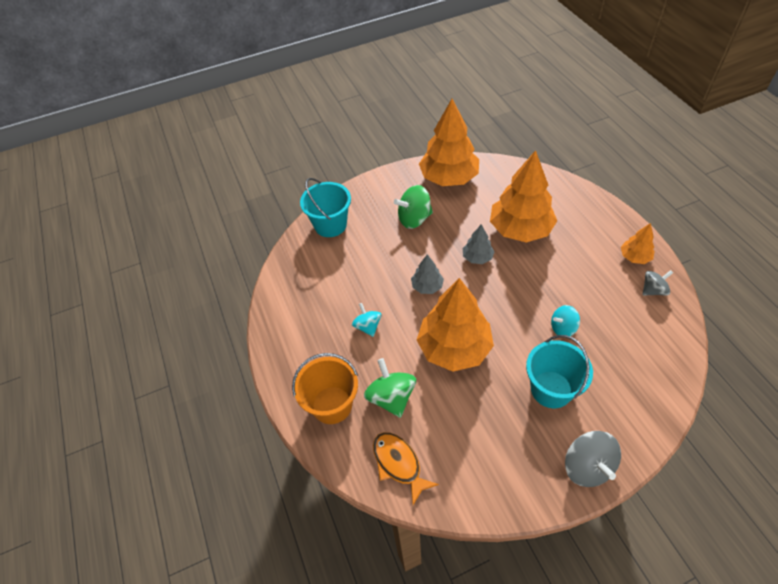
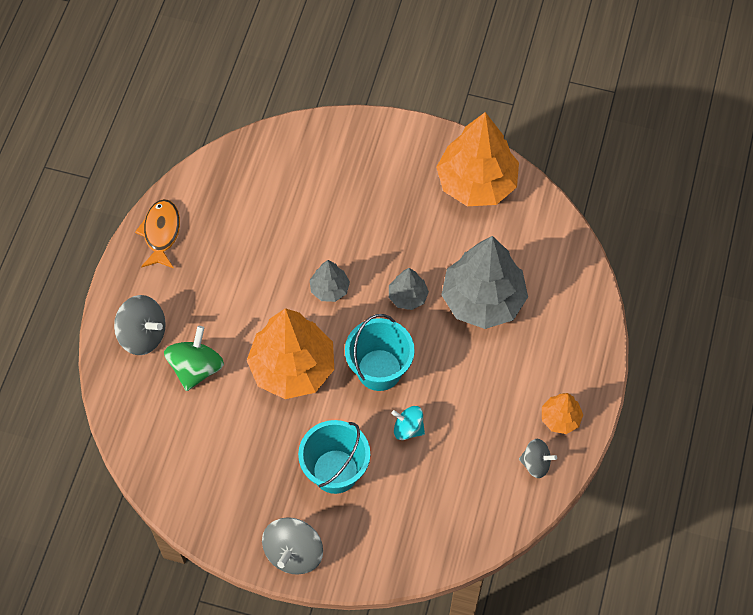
camera: 35 degrees right, 10 degrees up
(330, 225) = (304, 148): turquoise bucket -> turquoise bucket (379, 370)
(332, 405) = (143, 335): orange bucket -> grey spinning top
(367, 326) = (238, 286): turquoise spinning top -> none
(398, 464) = (150, 427): orange fish -> orange fish (161, 233)
(414, 219) = (391, 205): green spinning top -> none
(520, 229) = (483, 300): orange tree -> grey tree

